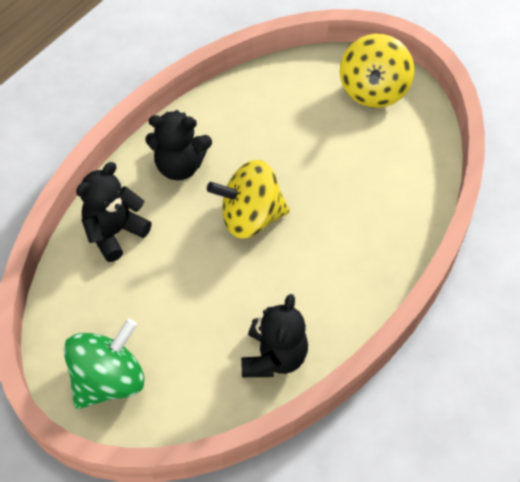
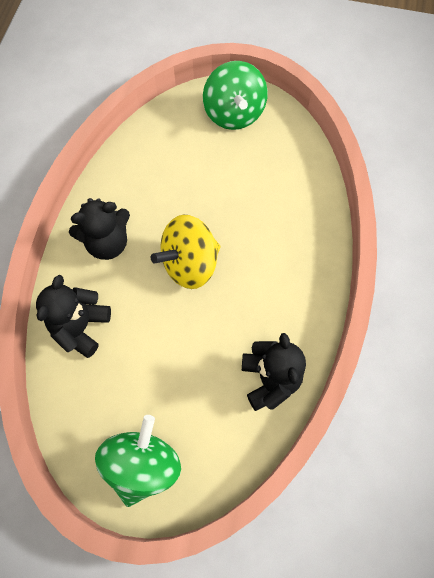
camera: 25 degrees left, 10 degrees up
(373, 90) = (234, 114): yellow spinning top -> green spinning top

